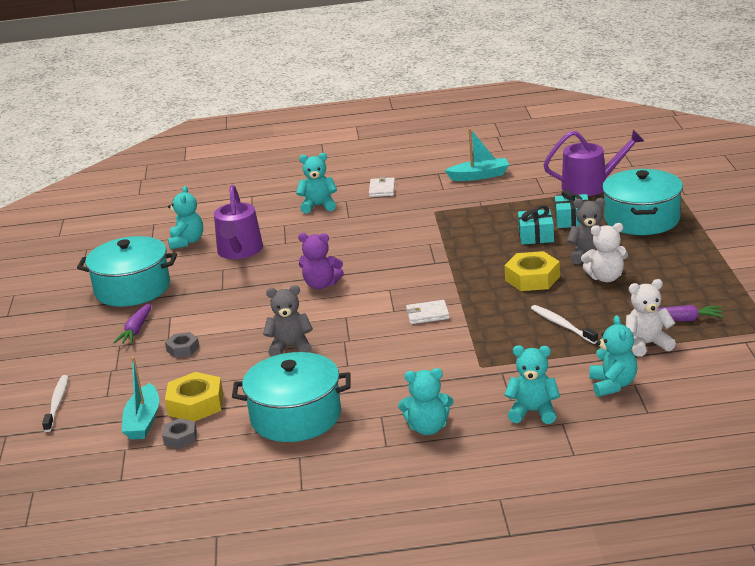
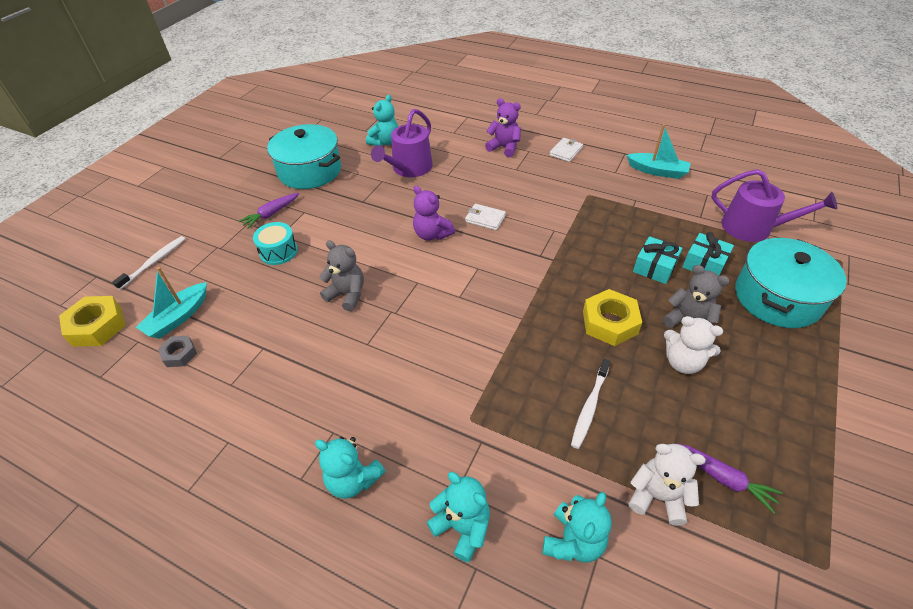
camera: 30 degrees right, 20 degrees up
(183, 349) = (278, 251): grey nut -> turquoise drum
(196, 404) = (226, 321): yellow nut -> yellow nut (97, 326)
(296, 417) = (273, 385): turquoise pot -> none
(318, 206) = (504, 147): turquoise teddy bear -> purple teddy bear
(427, 314) = (481, 318): white wallet -> white wallet (485, 218)
(562, 325) = (589, 407): white toothbrush -> white toothbrush turned 150 degrees counterclockwise

